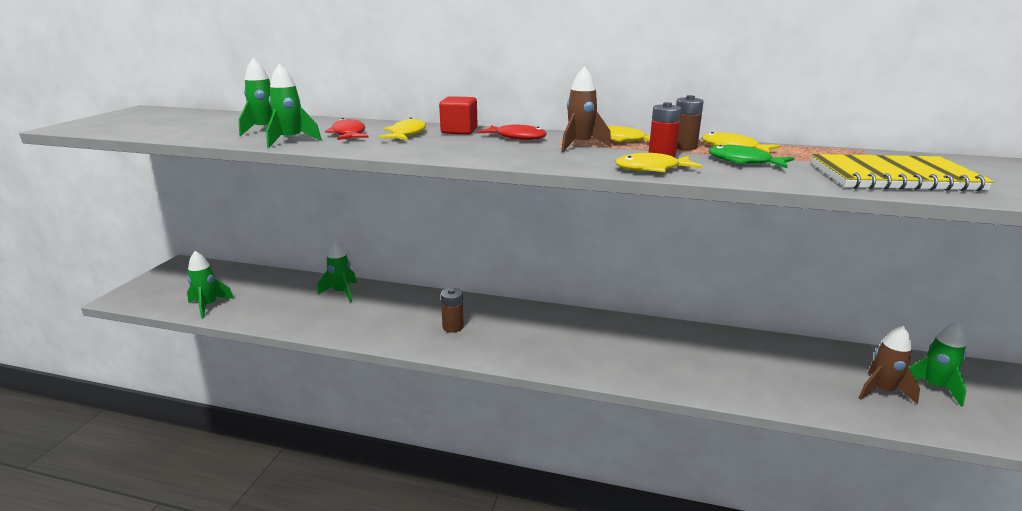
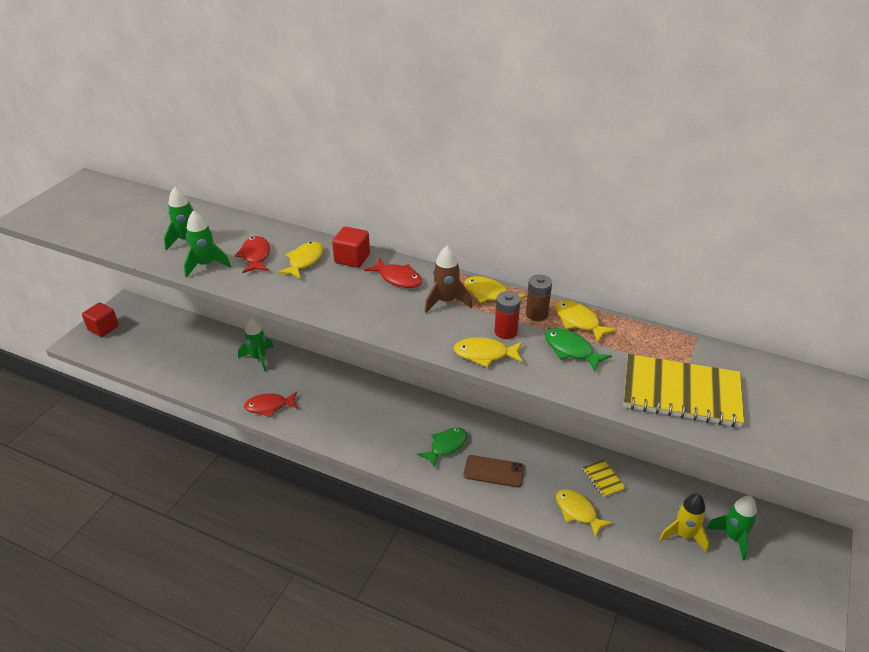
camera: 10 degrees right, 15 degrees up
(155, 284) = (103, 328): none -> red cube
(208, 306) = (147, 361): green rocket -> none
(362, 330) = (269, 406): none -> red fish
(453, 327) = (345, 413): brown battery -> none
(577, 343) = (446, 446): none -> green fish
(641, 359) = (494, 471): none -> brown phone
(754, 384) = (578, 512): none -> yellow fish
(762, 353) = (603, 479): none -> yellow notebook
(881, 391) = (683, 535): brown rocket -> yellow rocket

